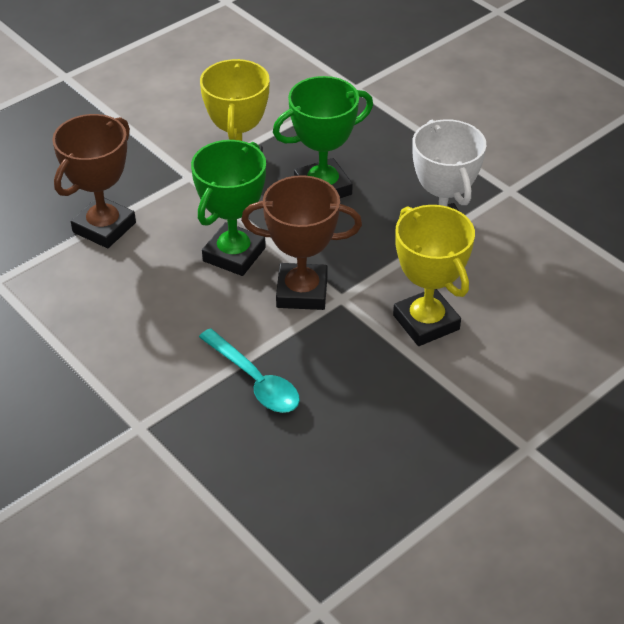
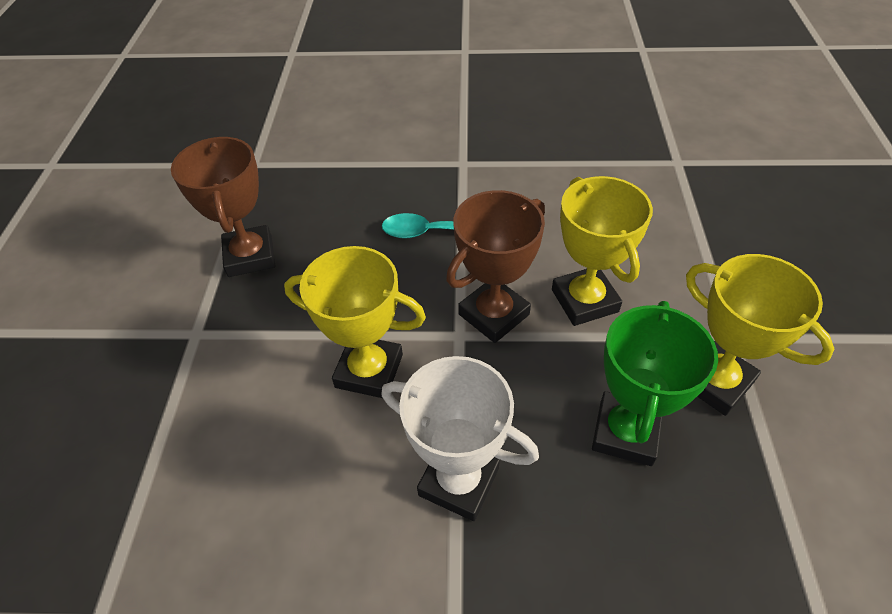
camera: 135 degrees right, 5 degrees up
(104, 227) = (697, 242): brown trophy -> brown trophy (250, 256)
(234, 254) = (584, 300): green trophy -> yellow trophy

